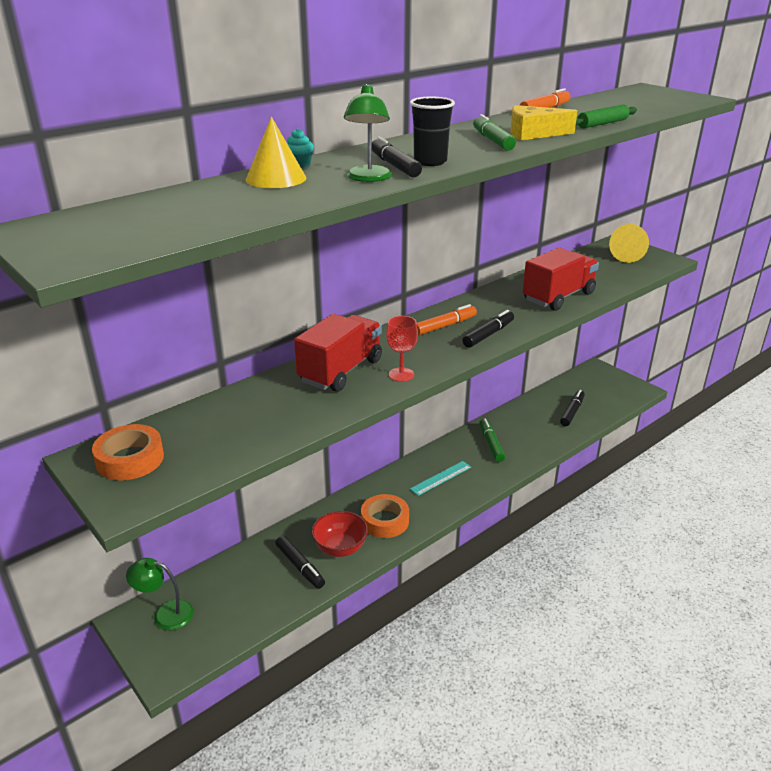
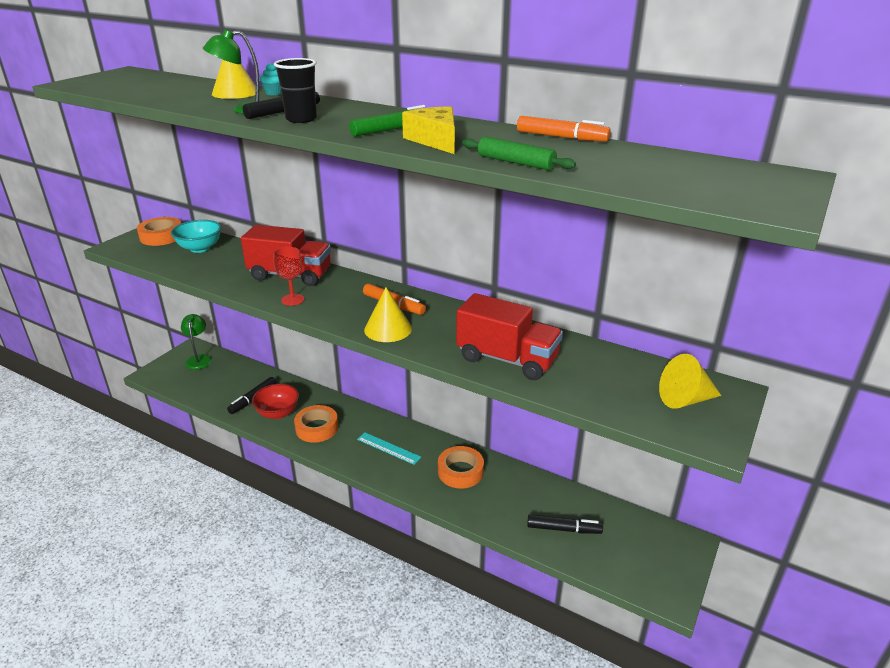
camera: 70 degrees right, 0 degrees up
(207, 427) = (200, 248): none -> turquoise bowl
(488, 334) = (388, 329): black marker -> yellow cone
(491, 444) = (460, 472): green marker -> orange tape

